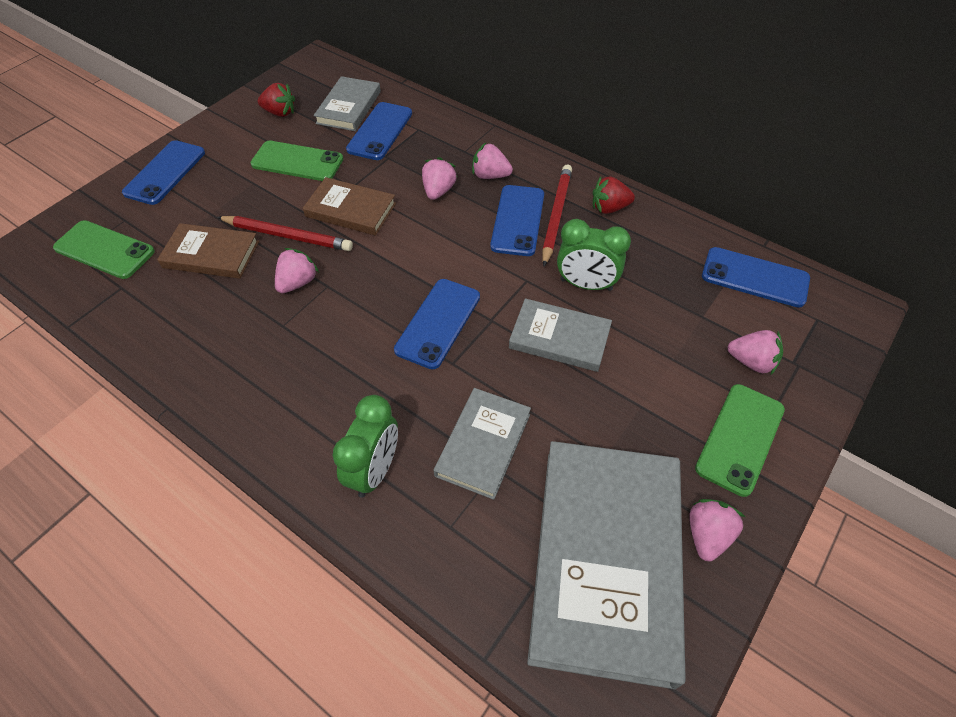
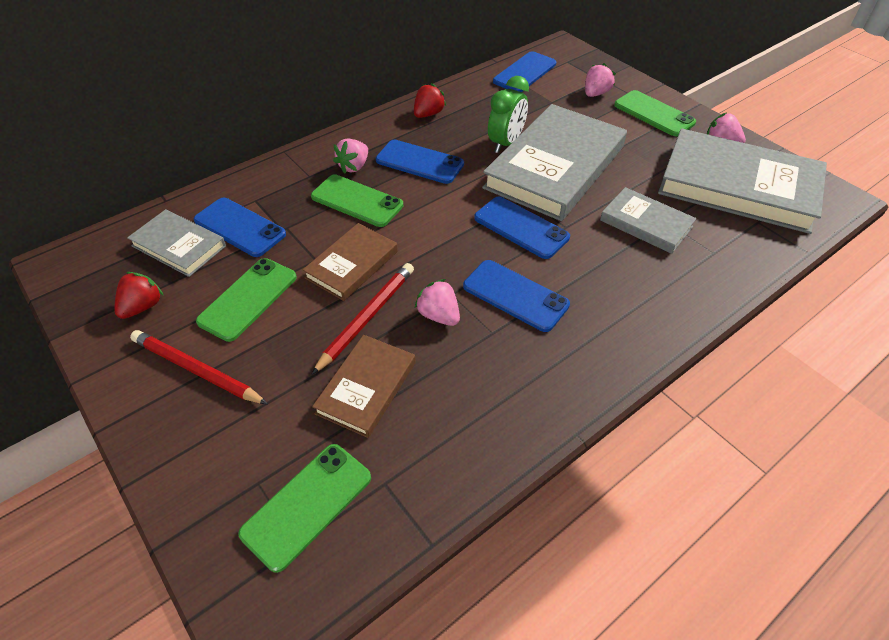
camera: 75 degrees left, 5 degrees down
(165, 172) = (185, 434): blue phone -> blue phone (515, 295)
(374, 470) = (663, 286): green clock -> none
(438, 191) = (357, 201): pink strawberry -> green phone
(556, 215) = (423, 141): red pencil -> red pencil (196, 370)
(559, 338) = (554, 167): grey book -> grey book, size x1.93
(609, 208) = (428, 114): red strawberry -> red strawberry turned 150 degrees counterclockwise

